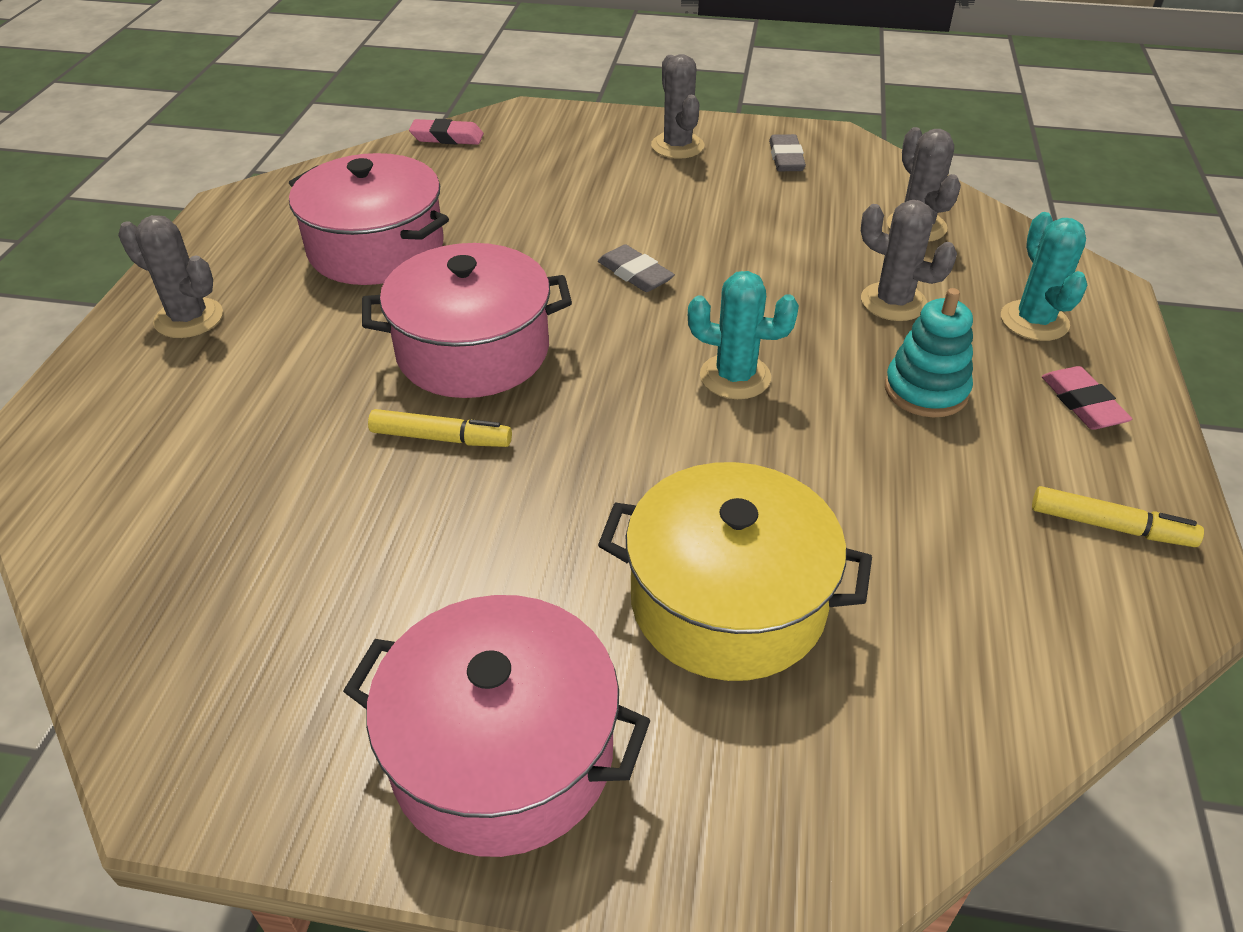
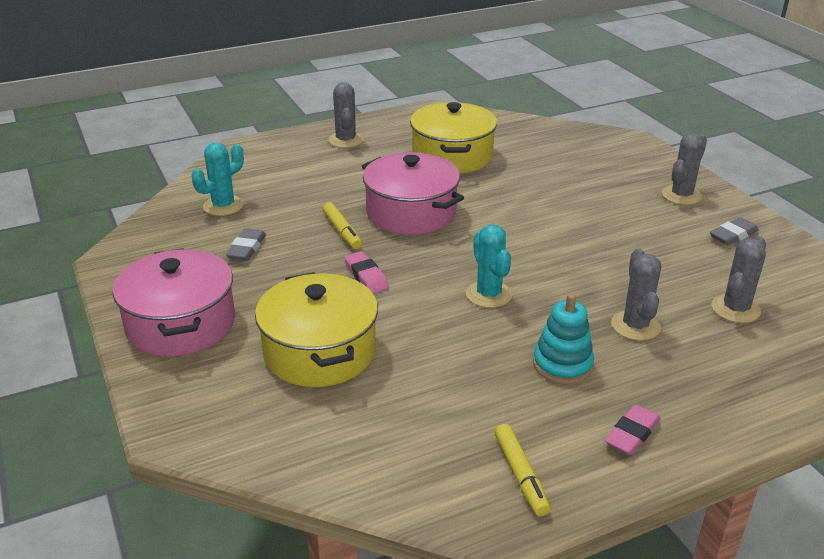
camera: 55 degrees right, 10 degrees down
(376, 248) = (452, 156): pink pot -> yellow pot
(447, 137) = (572, 130): pink eraser -> pink eraser (366, 276)
(635, 274) = (535, 231): grey eraser -> grey eraser (246, 248)
(1034, 321) = (697, 389): turquoise cactus -> turquoise cactus (223, 206)

